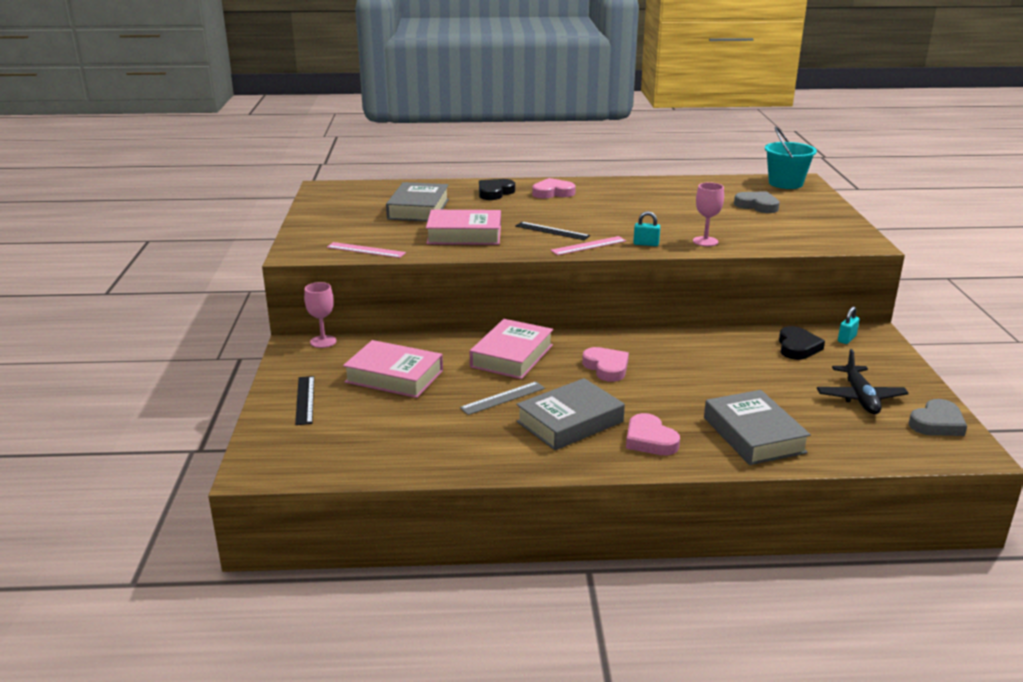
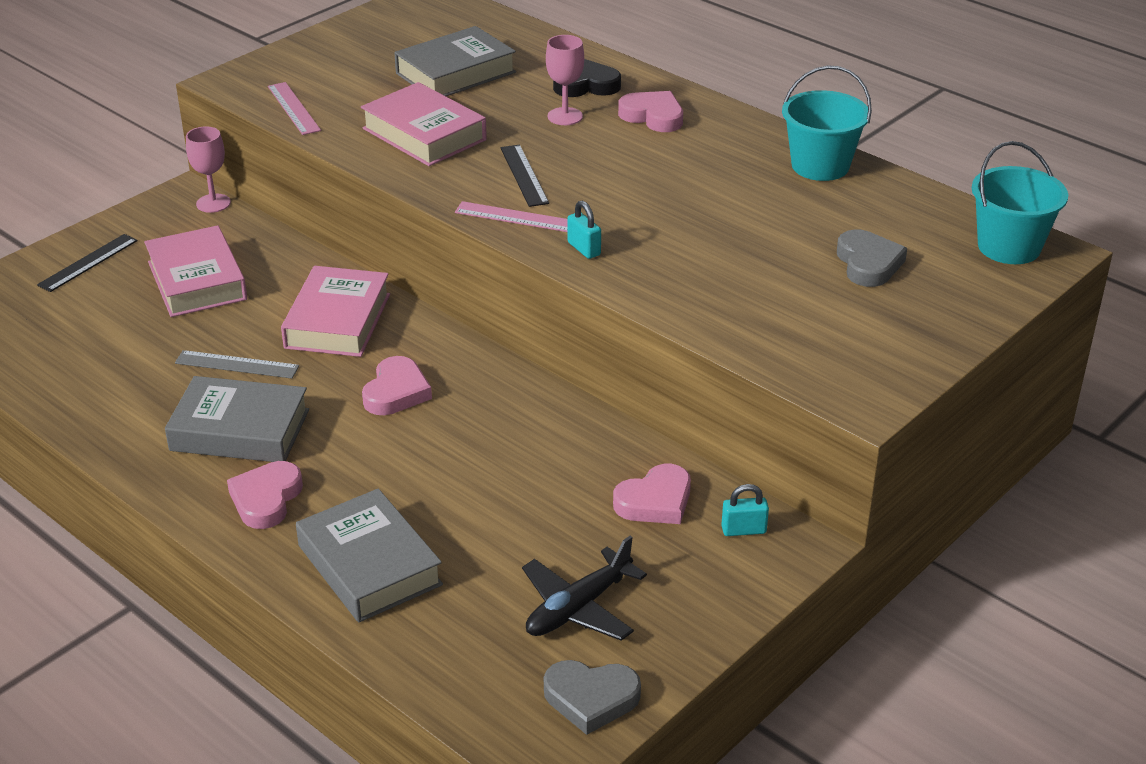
camera: 45 degrees right, 10 degrees up
(512, 356) = (337, 321): pink book -> pink book turned 60 degrees counterclockwise
(661, 184) = (820, 166): none -> turquoise bucket
(705, 241) = (662, 283): pink goblet -> pink goblet (565, 116)
(753, 435) = (369, 565): grey book -> grey book turned 60 degrees counterclockwise
(797, 347) = (655, 501): black heart -> pink heart

